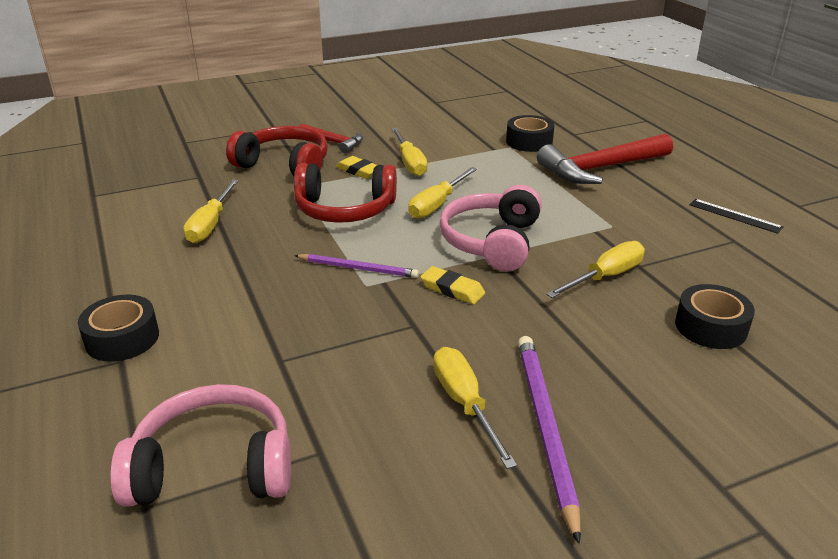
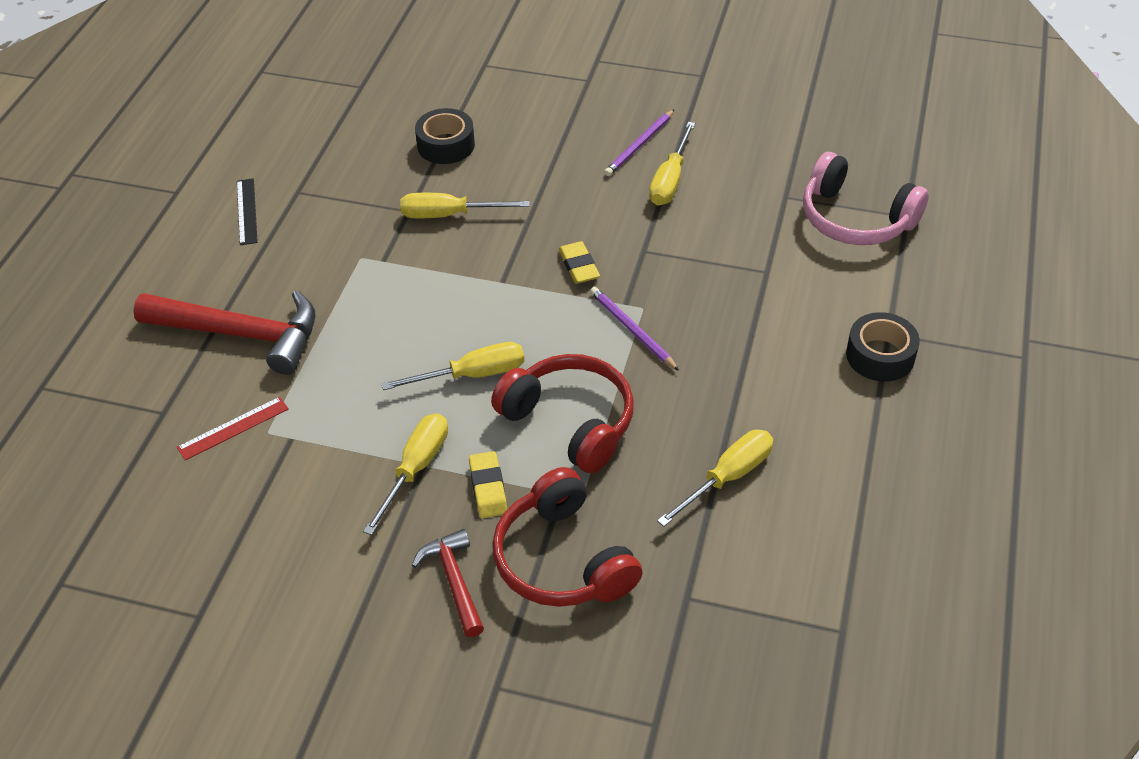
camera: 140 degrees left, 15 degrees up
(491, 242) = (485, 297): pink headphones -> none
(529, 142) = (233, 428): black tape -> red ruler
(545, 428) = (639, 145): purple pencil -> purple pencil, size x0.63

